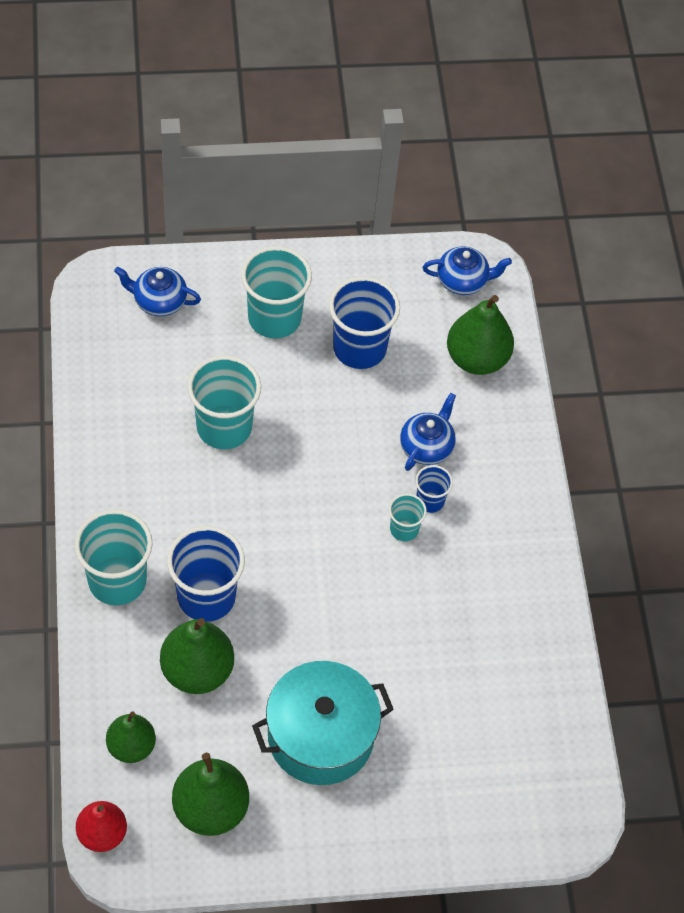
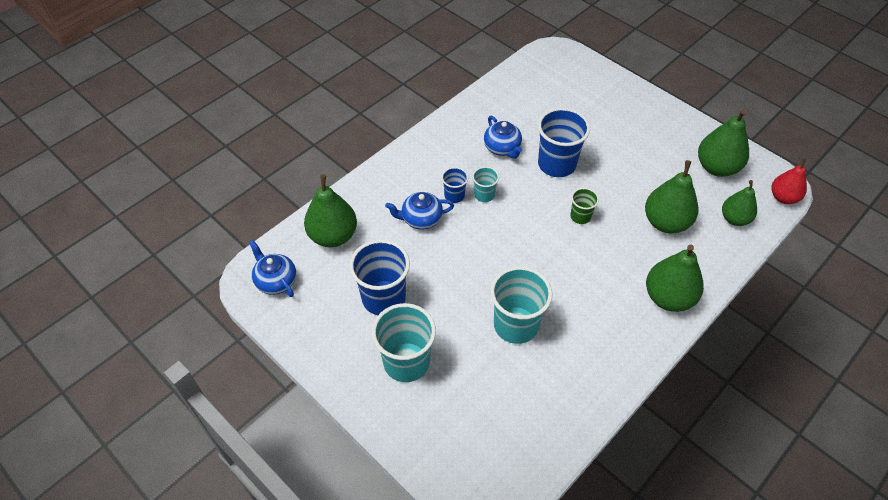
camera: 125 degrees left, 5 degrees down
(117, 580) = (668, 297): turquoise cup -> green pear
(159, 301) = (462, 445): blue teapot -> blue teapot (502, 148)
(206, 597) = (625, 249): blue cup -> blue cup (556, 164)
(287, 595) = (580, 216): none -> green cup
(320, 736) = (631, 153): turquoise pot -> none

